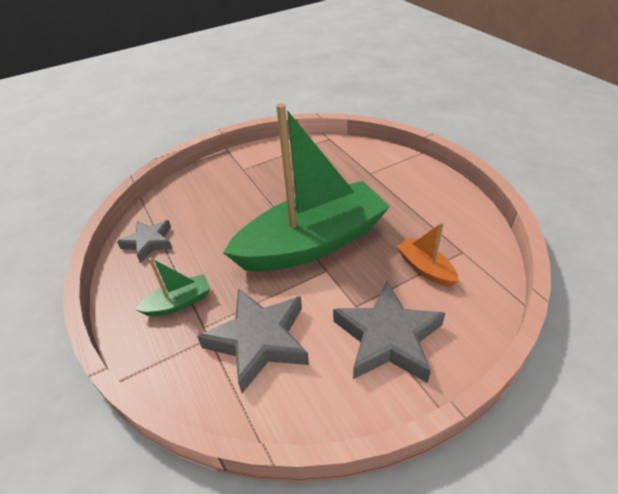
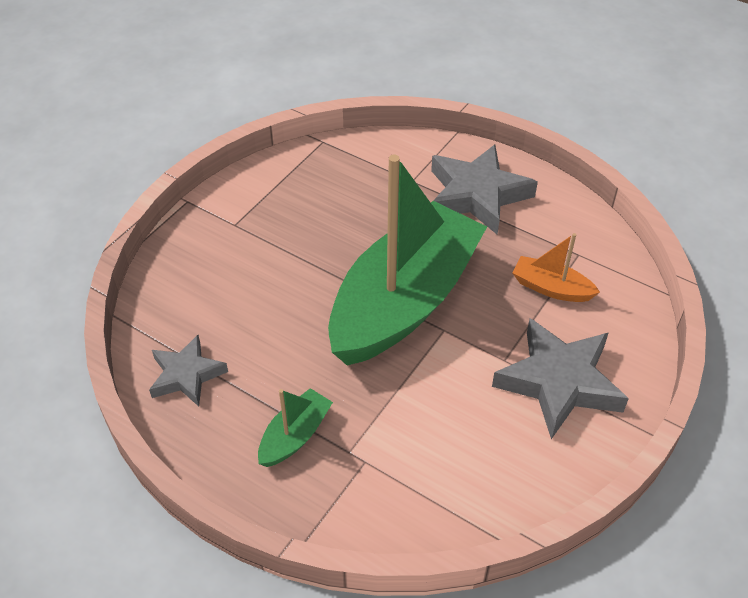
camera: 30 degrees left, 5 degrees up
(259, 340) = (425, 440): grey star -> grey star (477, 195)

